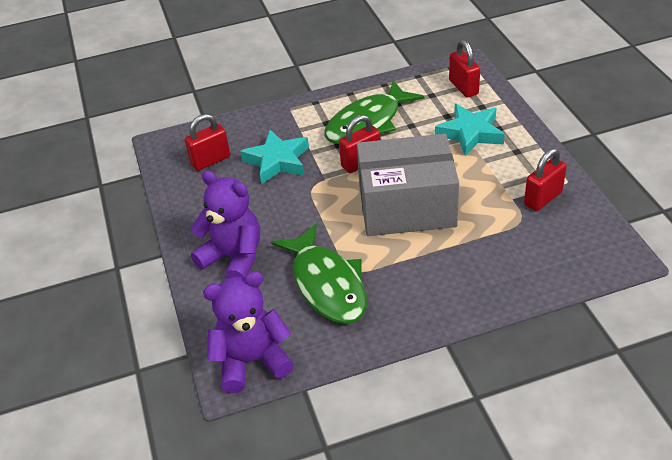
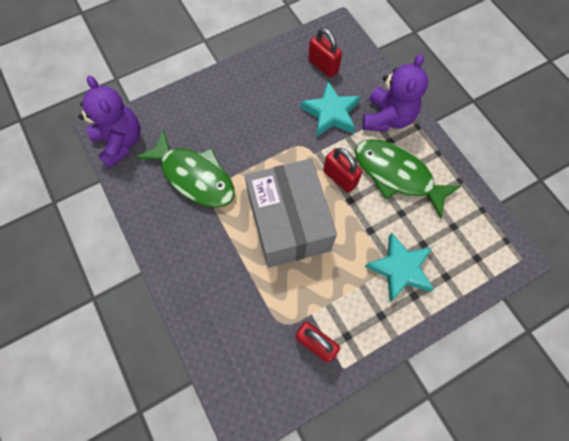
camera: 75 degrees right, 25 degrees up
(233, 258) = (217, 108): purple teddy bear -> purple teddy bear (387, 118)
(327, 284) = (194, 176): green fish -> green fish turned 105 degrees counterclockwise
(463, 87) = (474, 256): red padlock -> none

